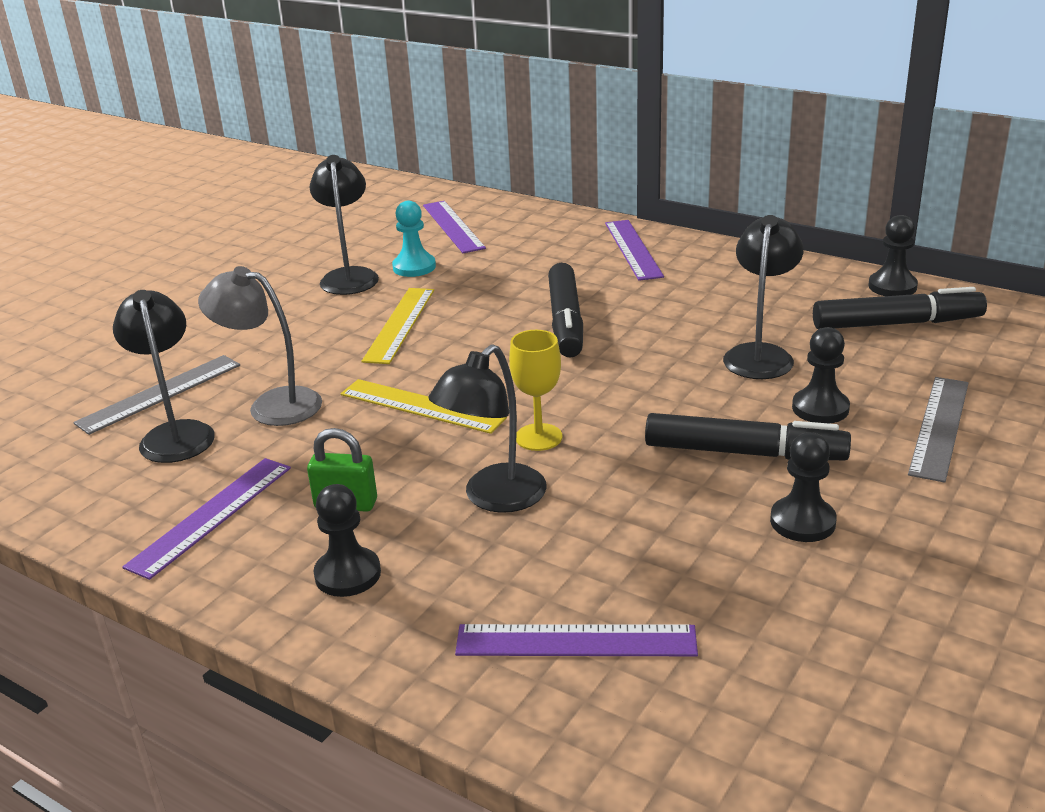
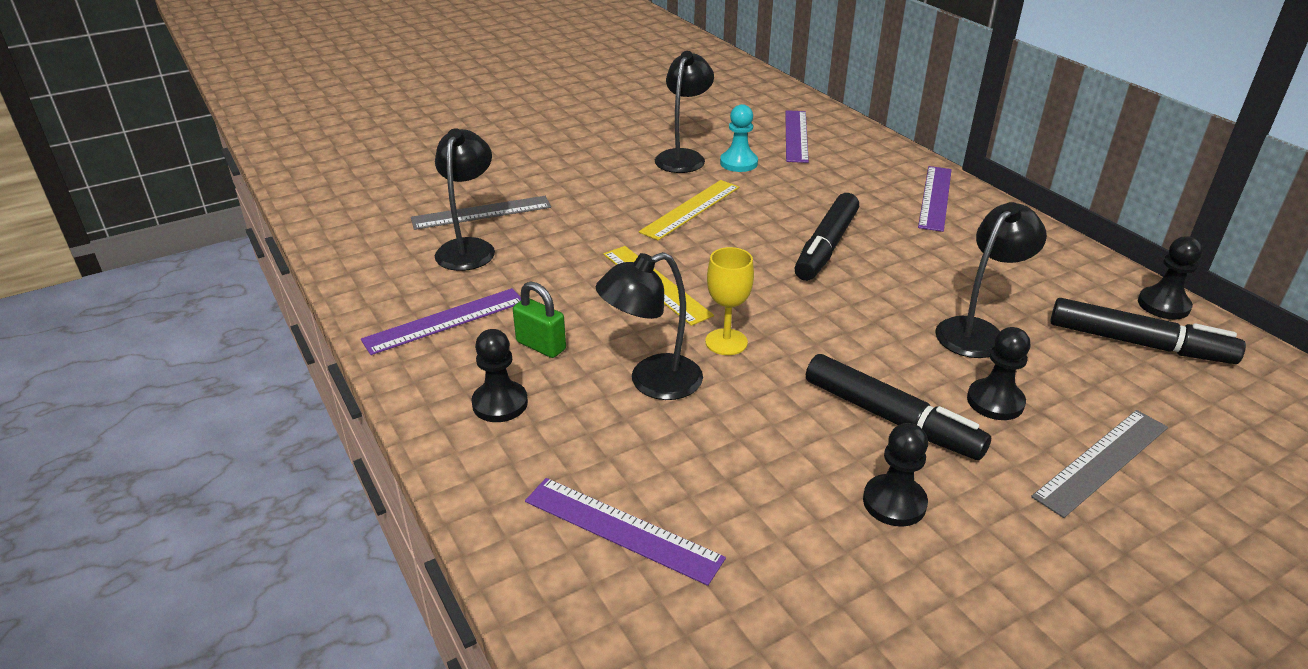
camera: 25 degrees right, 5 degrees up
(272, 405) = (549, 246): grey lamp -> none

